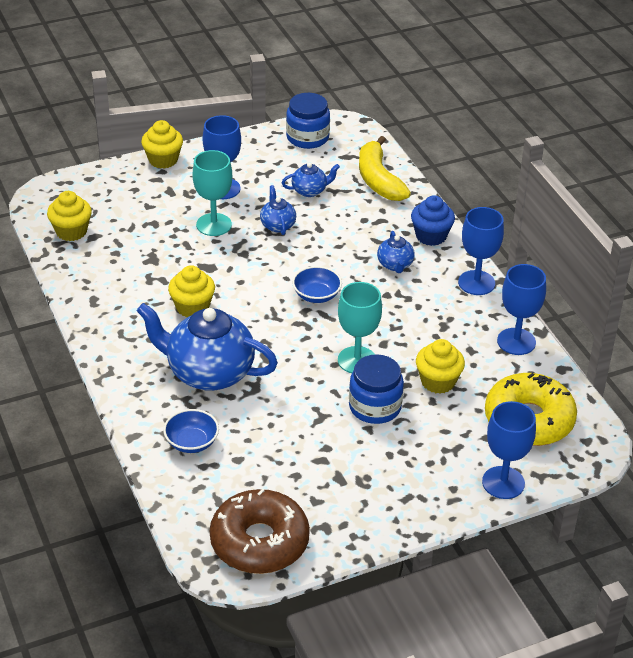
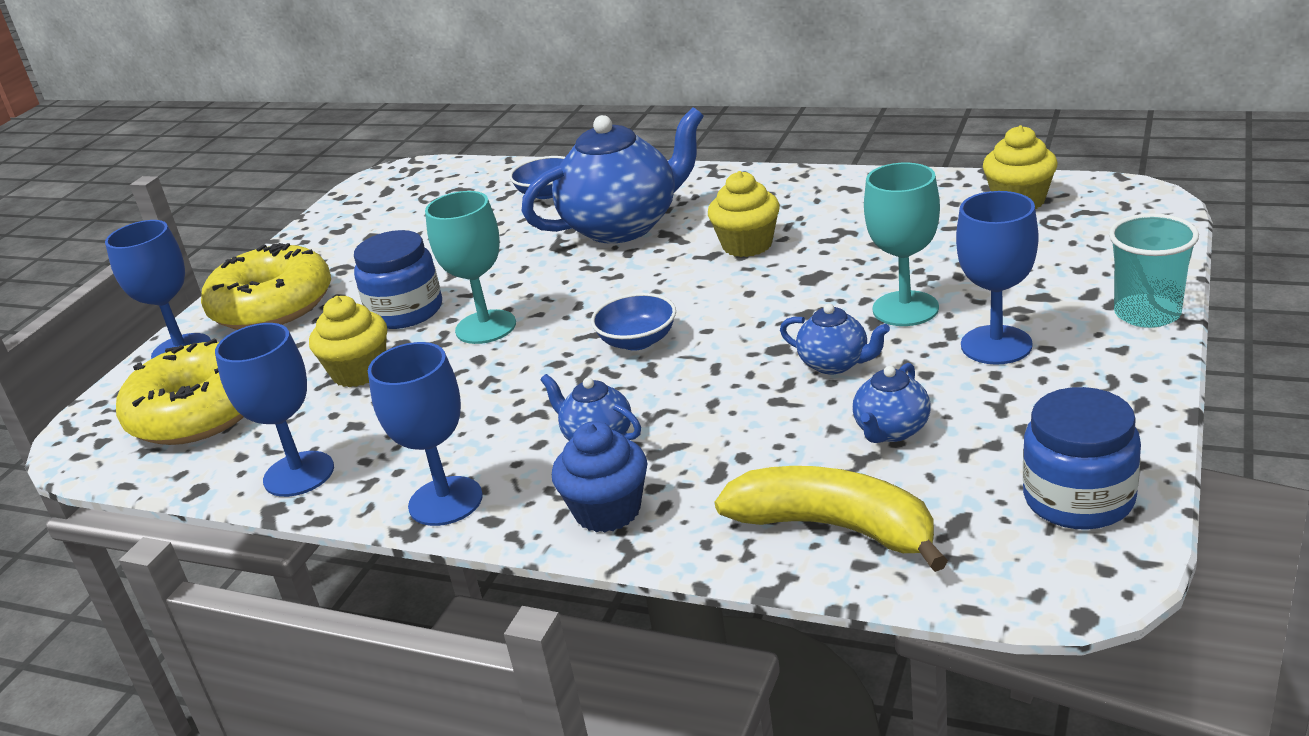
camera: 140 degrees right, 10 degrees down
(163, 160) = (1147, 313): yellow cupcake -> turquoise cup
(259, 542) = (385, 195): brown donut -> none
(428, 479) = (272, 306): none -> yellow donut

